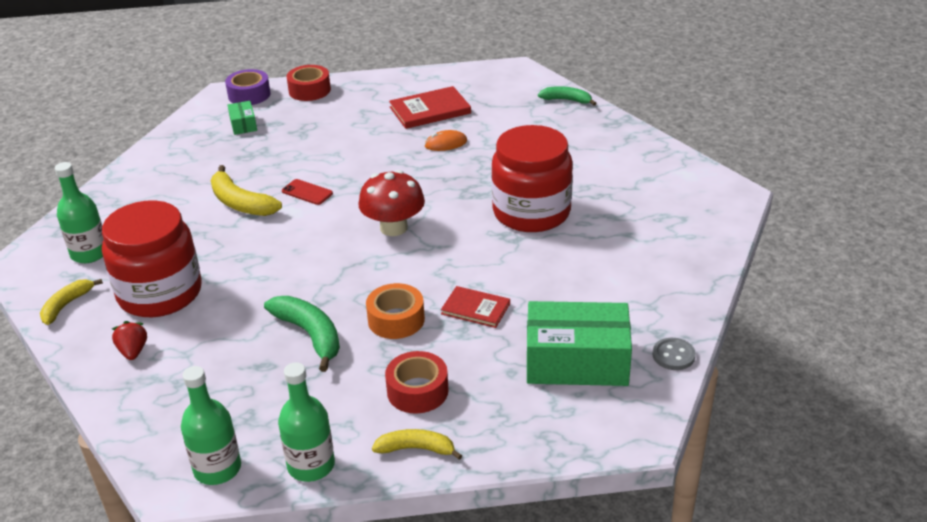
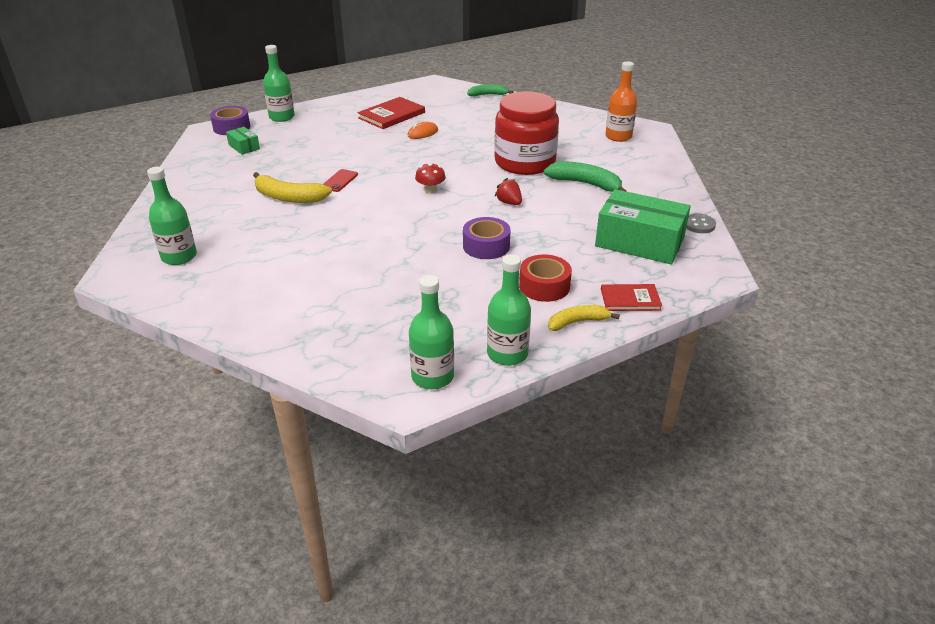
camera: 25 degrees left, 0 degrees up
(66, 305) = (189, 297): yellow banana -> none
(133, 351) = (283, 315): red strawberry -> red strawberry (509, 203)
(160, 293) = (271, 270): red jar -> none
(307, 192) = (339, 181): red phone -> red phone turned 75 degrees counterclockwise
(309, 90) = (282, 117): red tape -> green bottle
(310, 335) = (427, 270): green banana -> green banana (585, 184)
(393, 228) = (430, 190): red mushroom -> red mushroom, size x0.56
(396, 320) = (486, 246): orange tape -> purple tape
(475, 309) = (539, 227): red book -> red book (630, 299)
(577, 361) = (639, 242): green box -> green box turned 45 degrees clockwise
(681, 197) = (618, 136): none -> orange bottle

